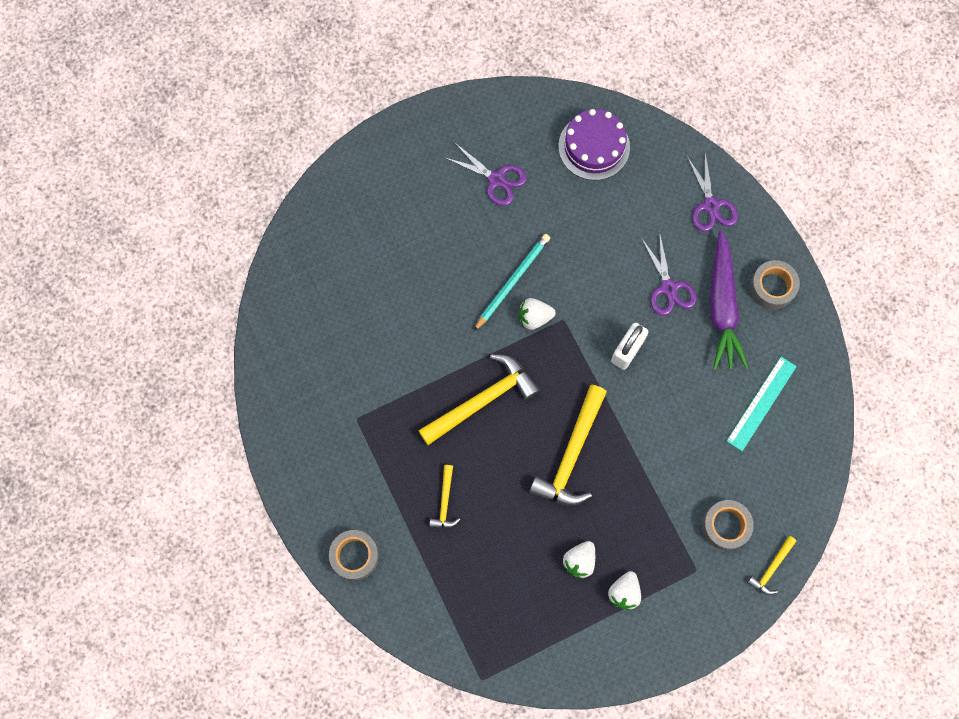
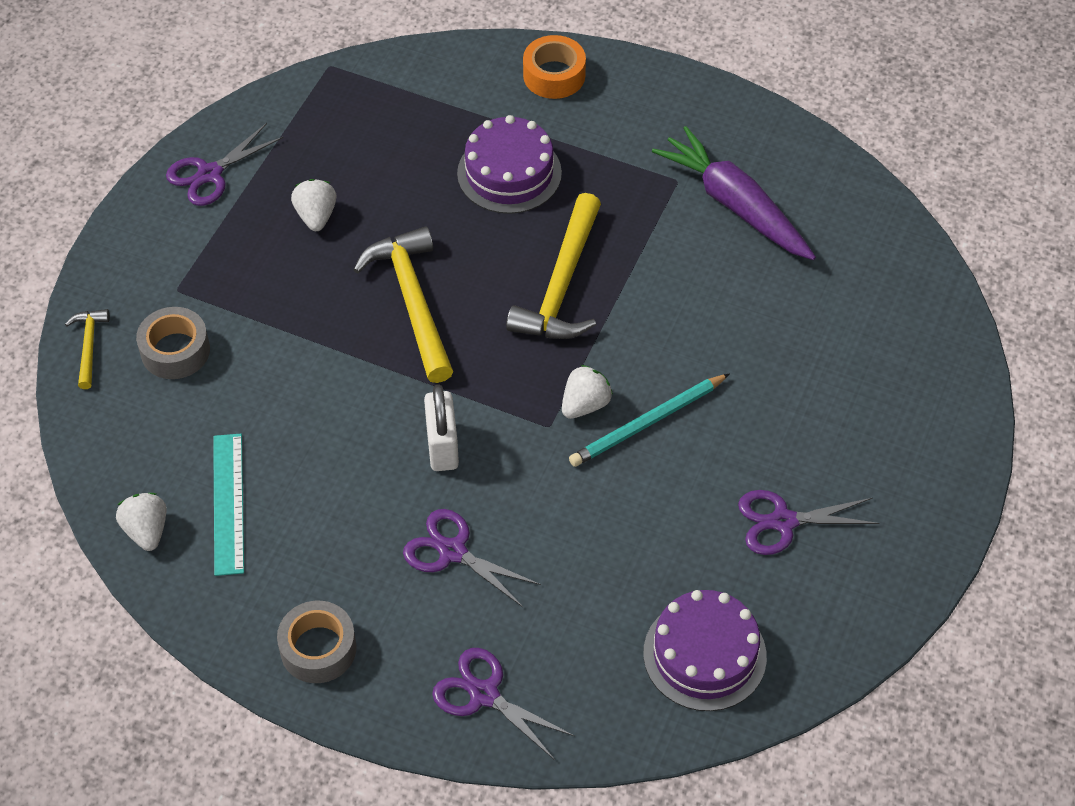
camera: 140 degrees right, 20 degrees down
(355, 556) = (554, 75): grey tape -> orange tape
(445, 502) = (509, 173): yellow hammer -> purple cake
(512, 282) = (648, 423): turquoise pencil -> turquoise pencil turned 60 degrees clockwise
(618, 646) = (210, 174): none -> purple scissors
(624, 592) = (242, 221): white strawberry -> white strawberry (146, 530)
(722, 306) = (366, 579): purple carrot -> purple carrot (735, 205)

